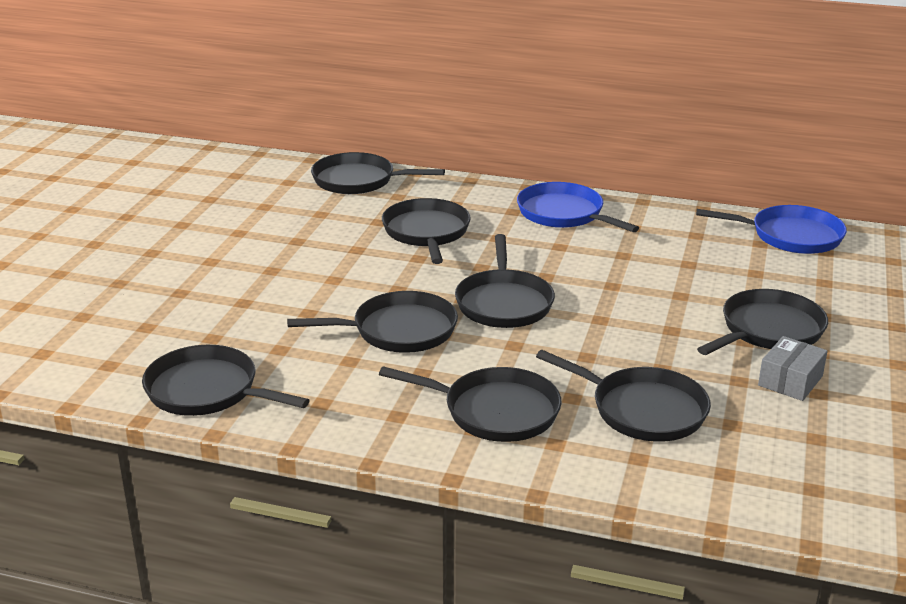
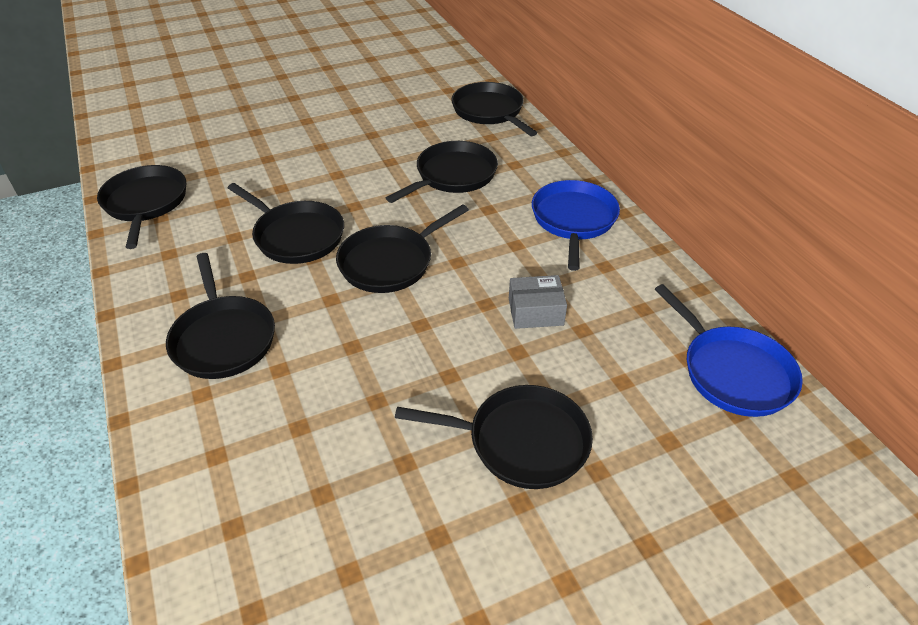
camera: 50 degrees right, 15 degrees up
(643, 410) = (296, 422): black pan -> none
(790, 381) = (440, 502): grey box -> grey box (535, 311)

